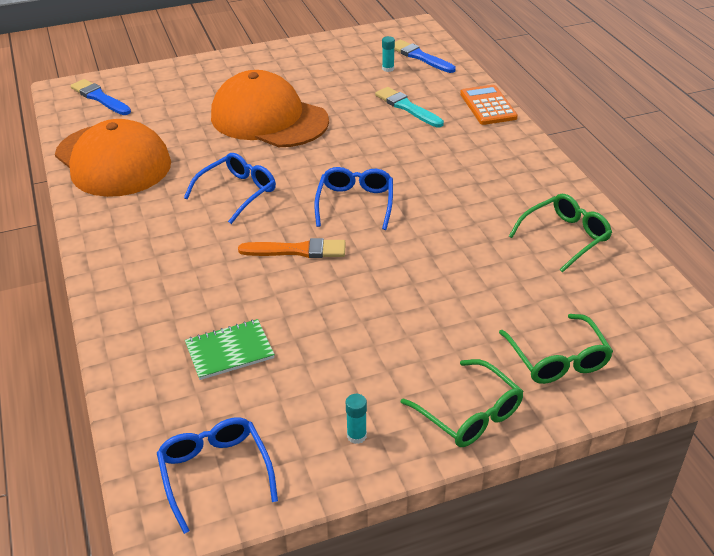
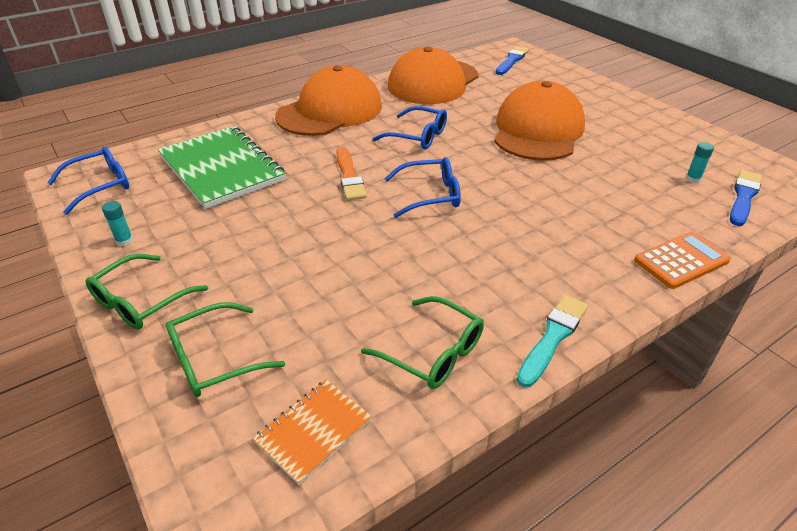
camera: 75 degrees right, 0 degrees up
(134, 249) = (330, 111): none -> orange cap
(229, 351) = (222, 168): green notebook -> green notebook, size x1.98
(407, 107) = (624, 202): turquoise brush -> turquoise brush (553, 337)
(636, 306) = (313, 431): none -> orange notebook

